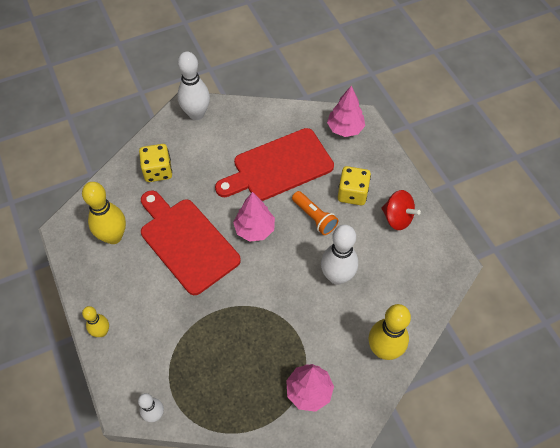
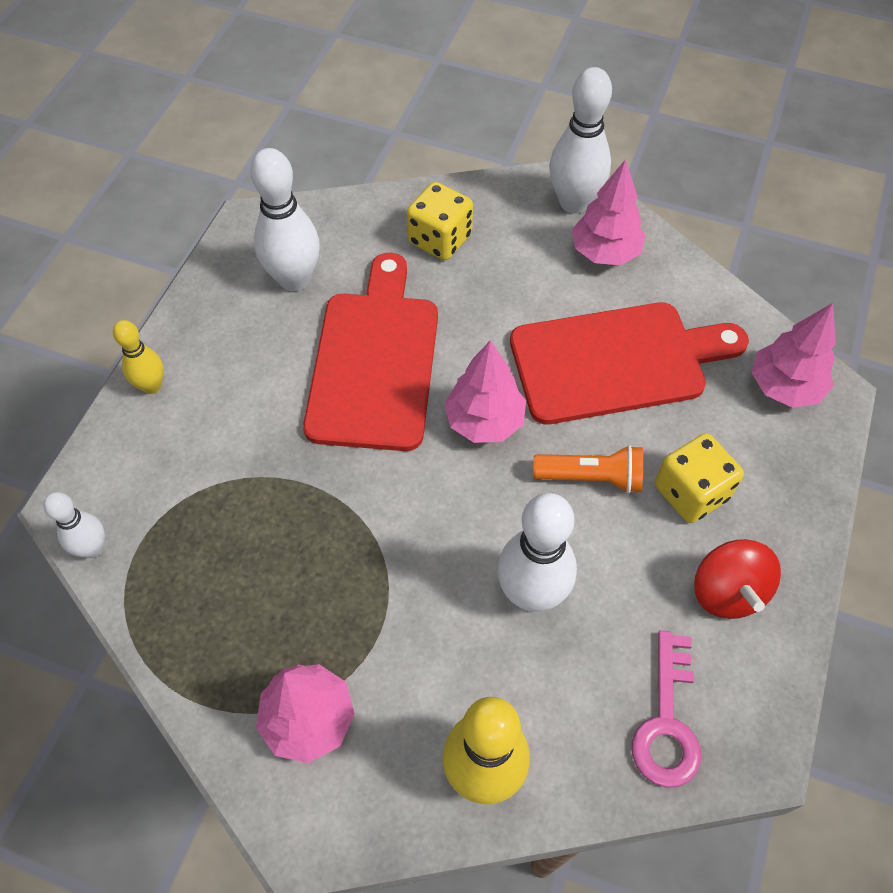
camera: 45 degrees right, 0 degrees up
(113, 236) = (294, 279): yellow bowling pin -> white bowling pin
(230, 126) = (605, 252): none -> pink tree
(278, 166) = (616, 362): red cutting board -> red cutting board turned 150 degrees clockwise
(314, 217) = (591, 477): orange flashlight -> orange flashlight turned 90 degrees counterclockwise
(421, 278) = (667, 721): none -> pink key

